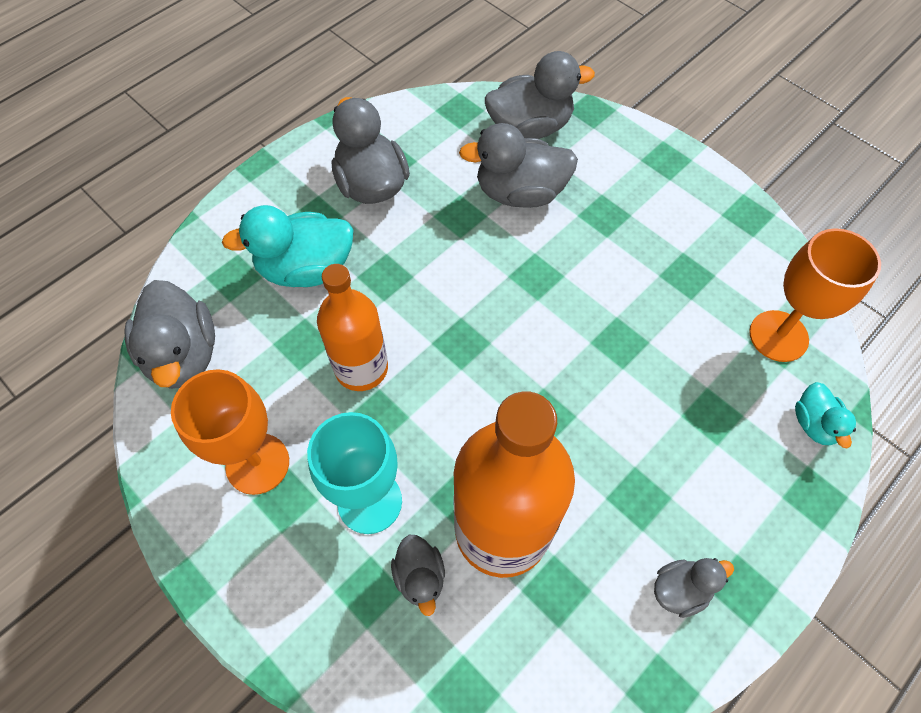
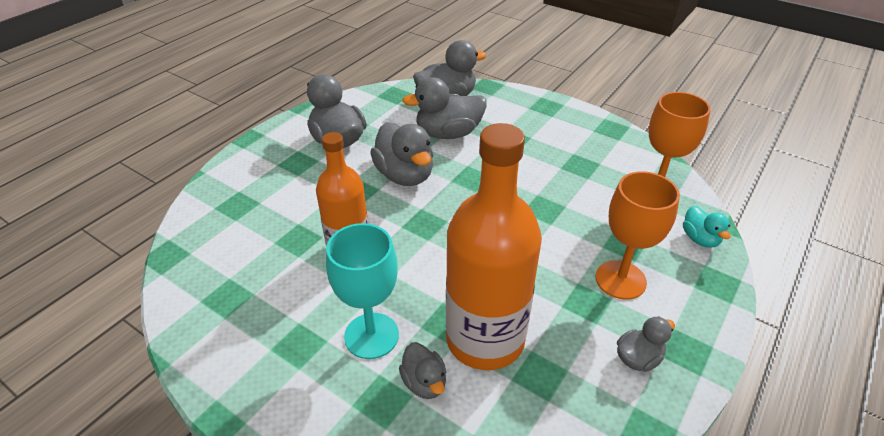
camera: 10 degrees left, 20 degrees down
(183, 355) = (200, 259): grey duck -> grey duck (405, 175)
(257, 463) = (271, 323): orange goblet -> orange goblet (620, 280)
(306, 269) = (294, 193): turquoise duck -> none

